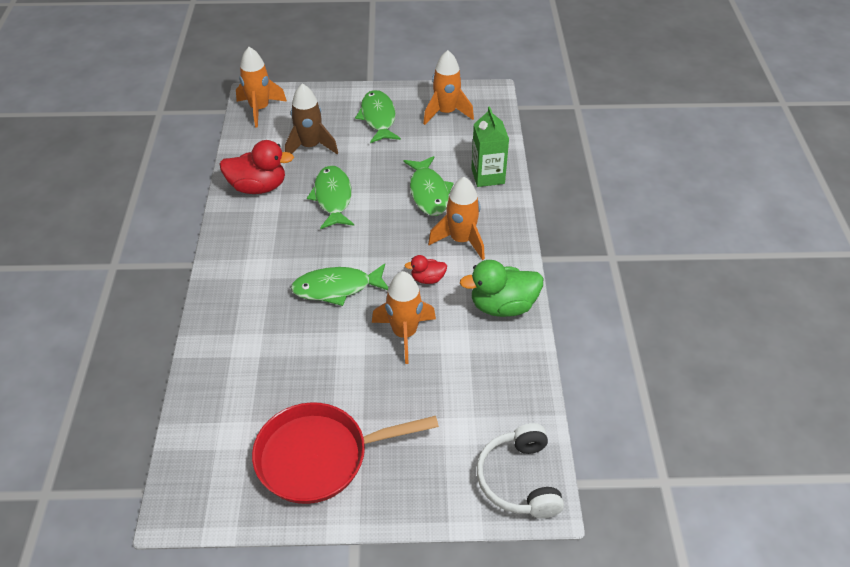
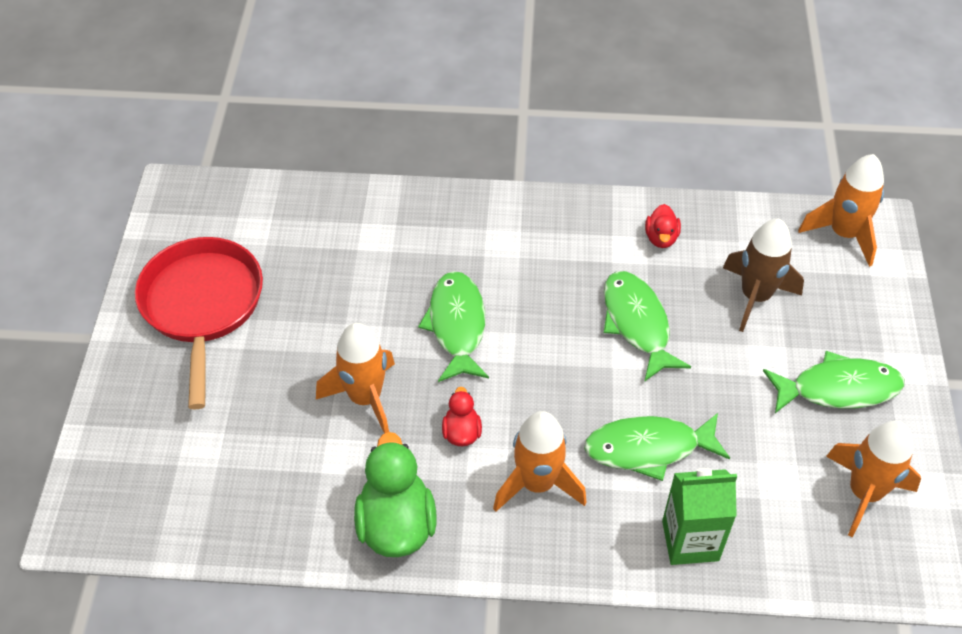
camera: 95 degrees right, 5 degrees up
(258, 187) = (661, 238): red duck -> red duck, size x0.52
(333, 198) = (637, 324): green fish -> green fish turned 105 degrees counterclockwise
(519, 480) = (113, 505): white headphones -> none

